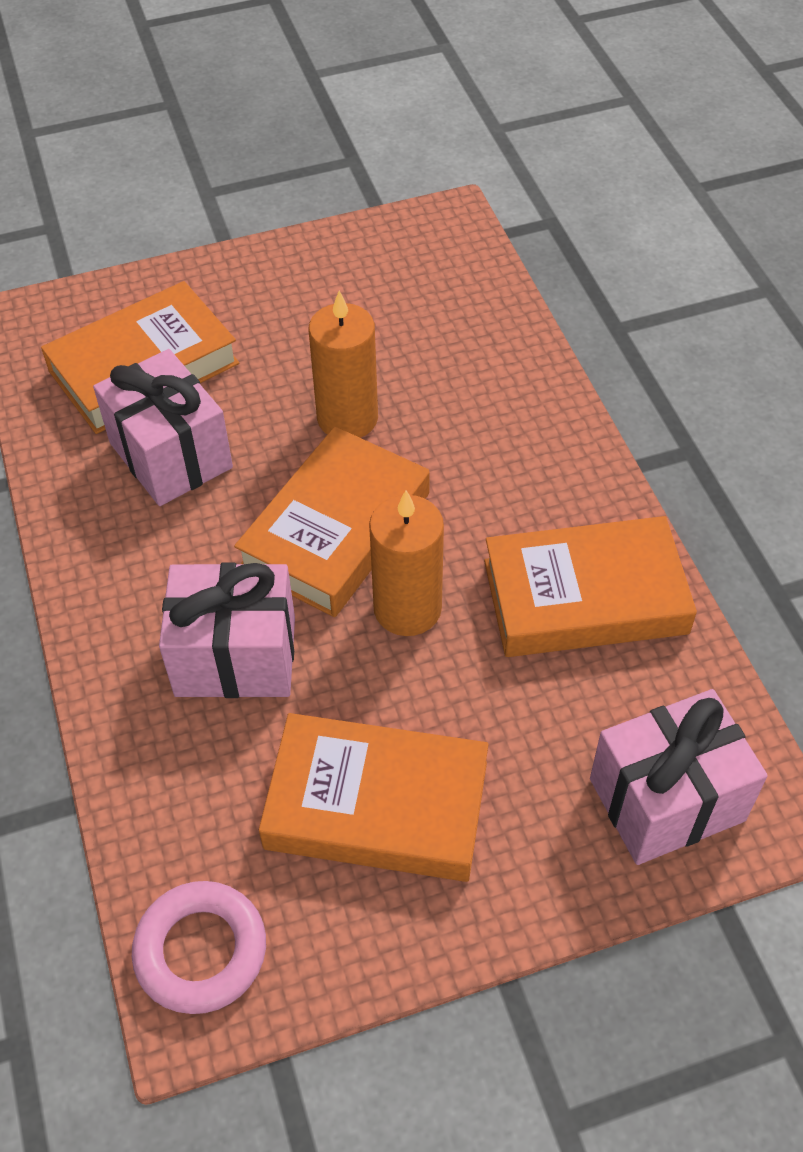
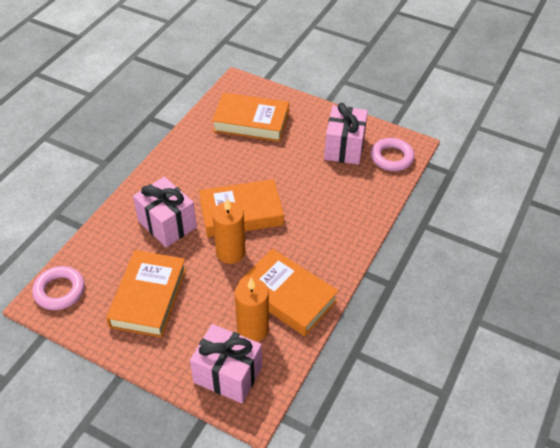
camera: 45 degrees right, 5 degrees down
(171, 455) = (225, 153): pink gift -> pink gift (344, 147)
(347, 418) = (290, 183): orange candle -> orange candle (252, 329)
(376, 805) = (148, 297): orange book -> orange book turned 45 degrees clockwise
(446, 260) = (392, 157): none -> pink ring

